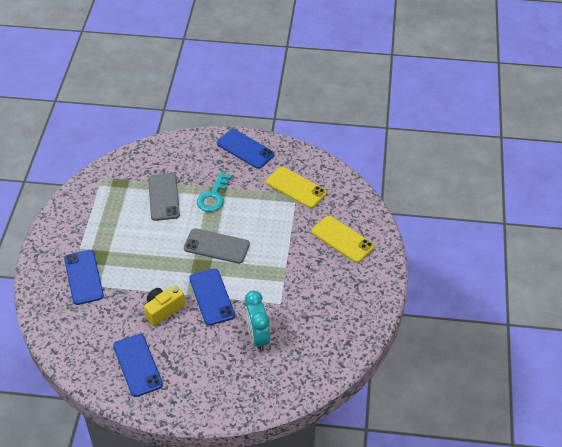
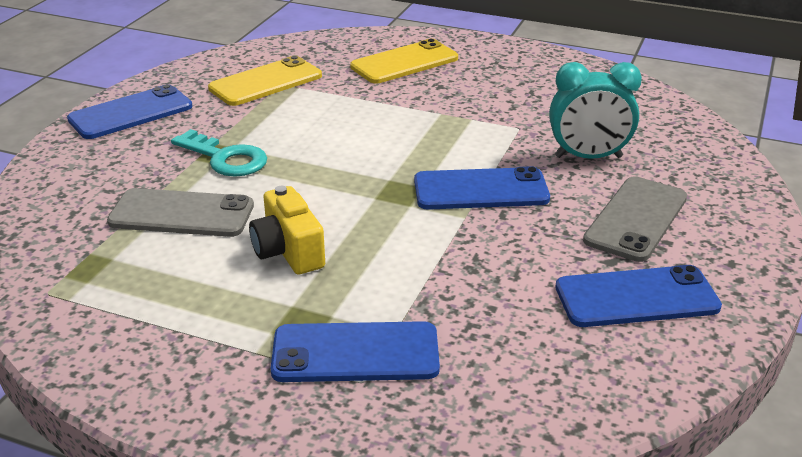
camera: 75 degrees left, 15 degrees down
(163, 310) = (495, 248): yellow camera -> yellow camera (288, 251)
(216, 246) = (357, 170): grey phone -> grey phone (636, 219)

